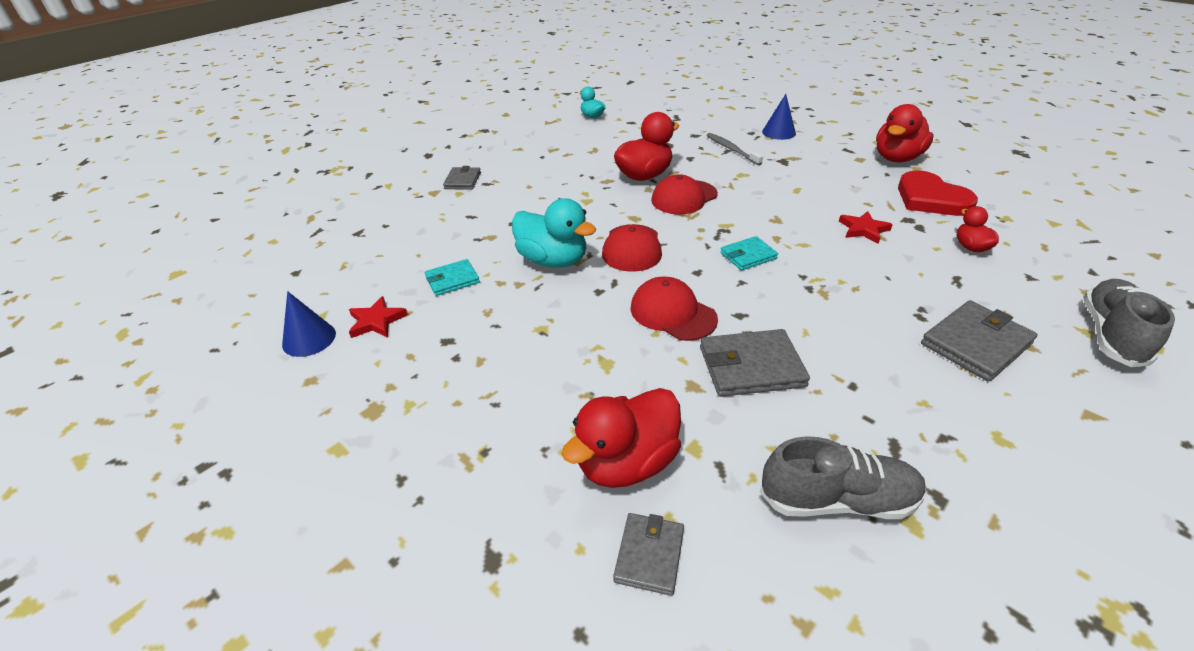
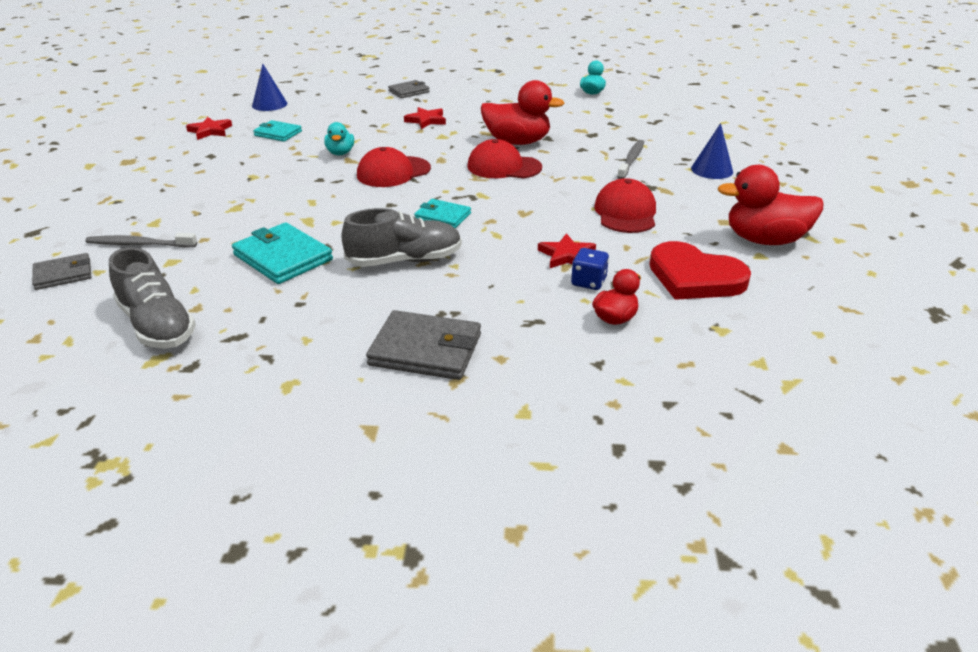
camera: 50 degrees right, 5 degrees down
(309, 339) = (175, 122): blue cone -> blue cone (269, 104)
(542, 196) = (426, 120): none -> red star
(553, 260) = (340, 153): turquoise duck -> turquoise duck, size x0.54
(627, 463) = (139, 244): red duck -> grey toothbrush
(672, 313) = (321, 211): red cap -> red cap (625, 213)
(751, 367) = (283, 257): grey wallet -> turquoise wallet
(911, 237) = (588, 282): none -> blue dice
(930, 199) = (694, 277): red heart -> red heart turned 75 degrees counterclockwise
(1111, 335) = (535, 429): grey shoe -> grey shoe (405, 260)

